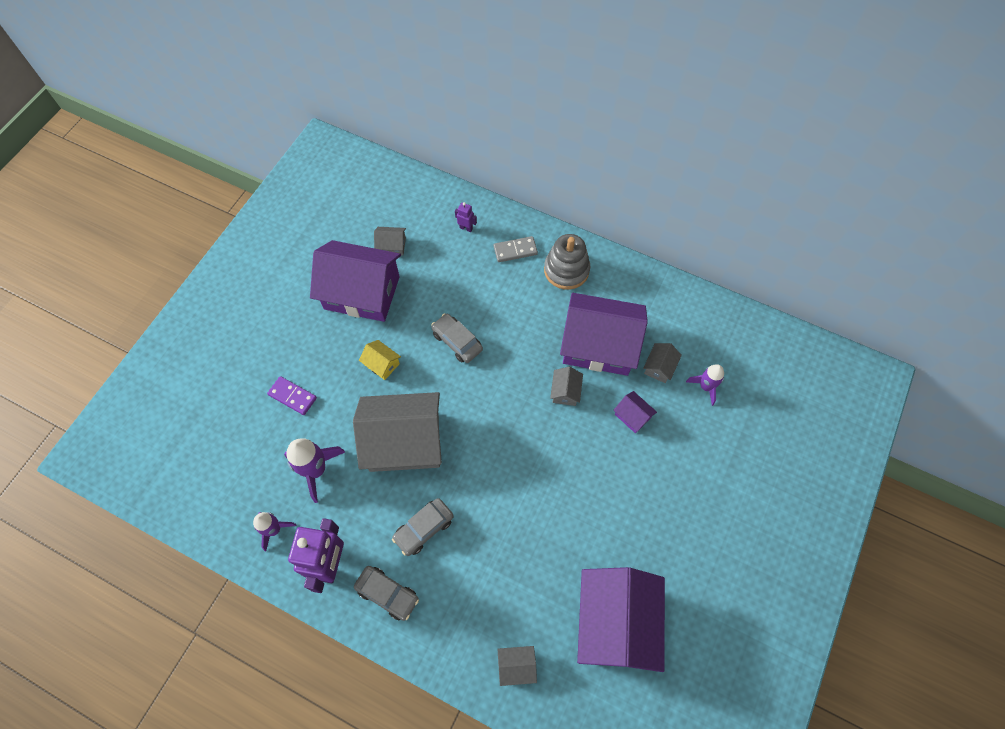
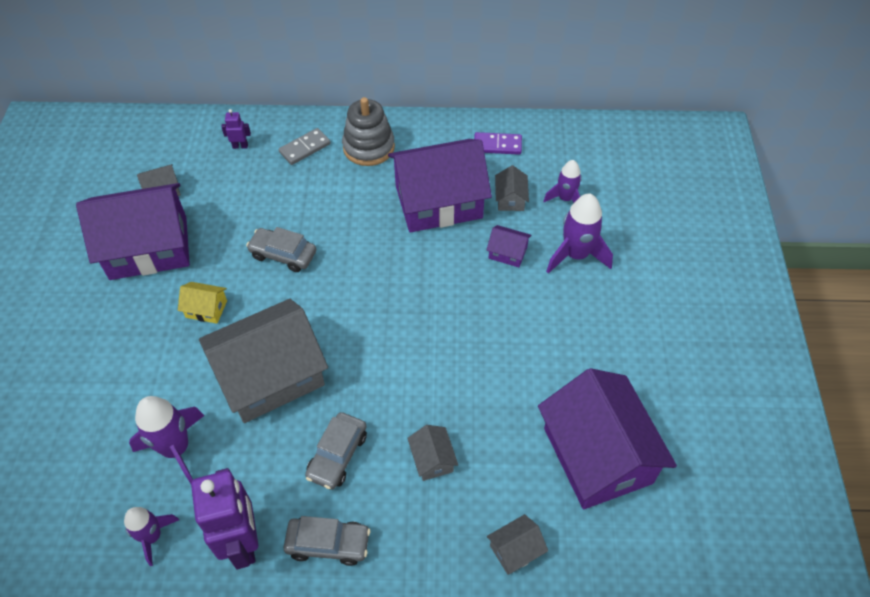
camera: 25 degrees left, 10 degrees down
(292, 396) = (111, 383): purple domino -> purple domino (497, 145)
(565, 391) = (426, 257): grey house -> grey house (432, 459)
(687, 443) = (576, 255): none -> purple rocket

